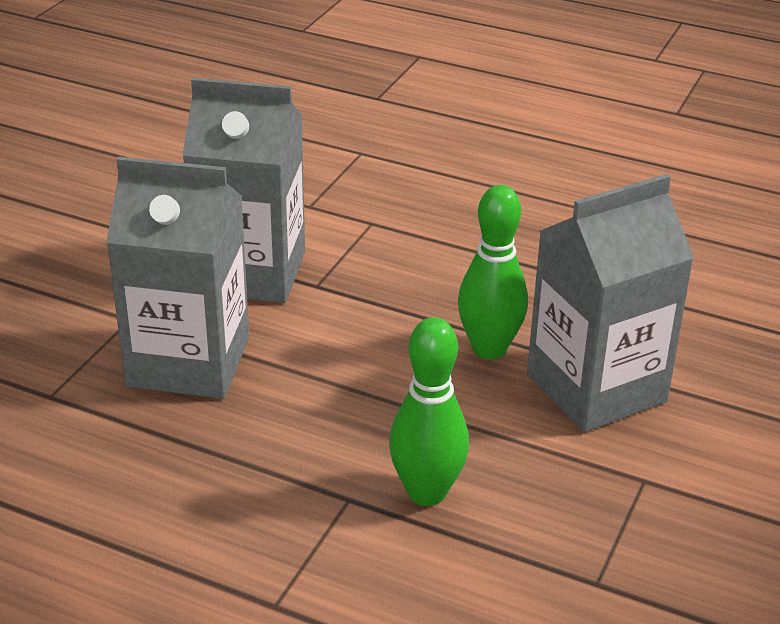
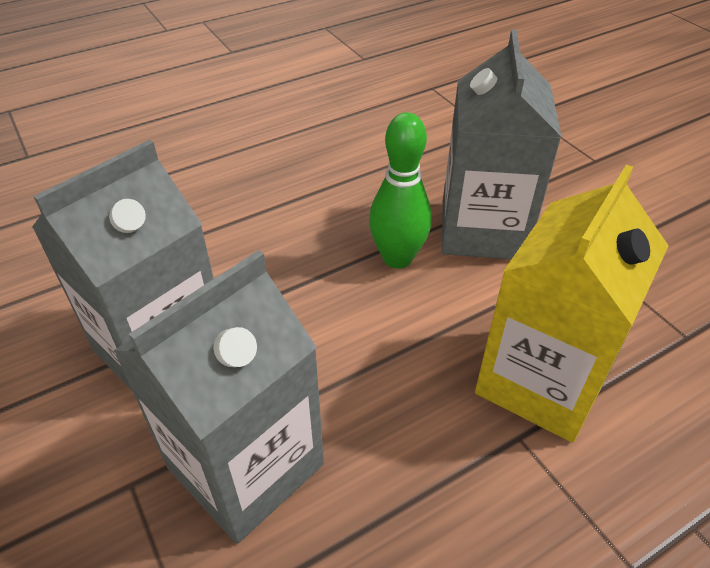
camera: 55 degrees left, 10 degrees up
(426, 492) = (541, 381): green bowling pin -> yellow carton

